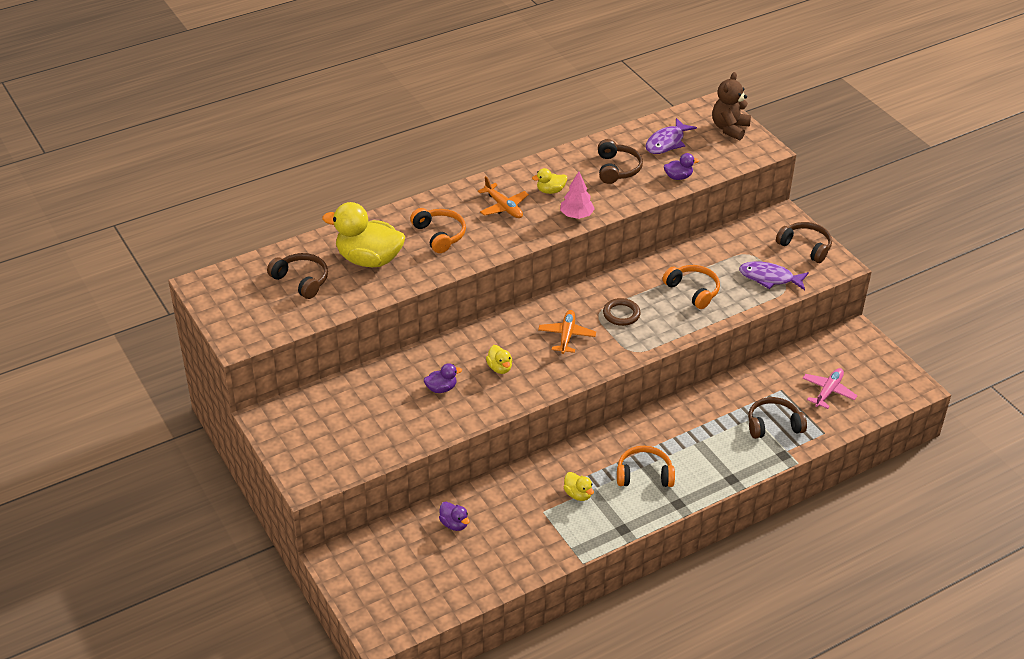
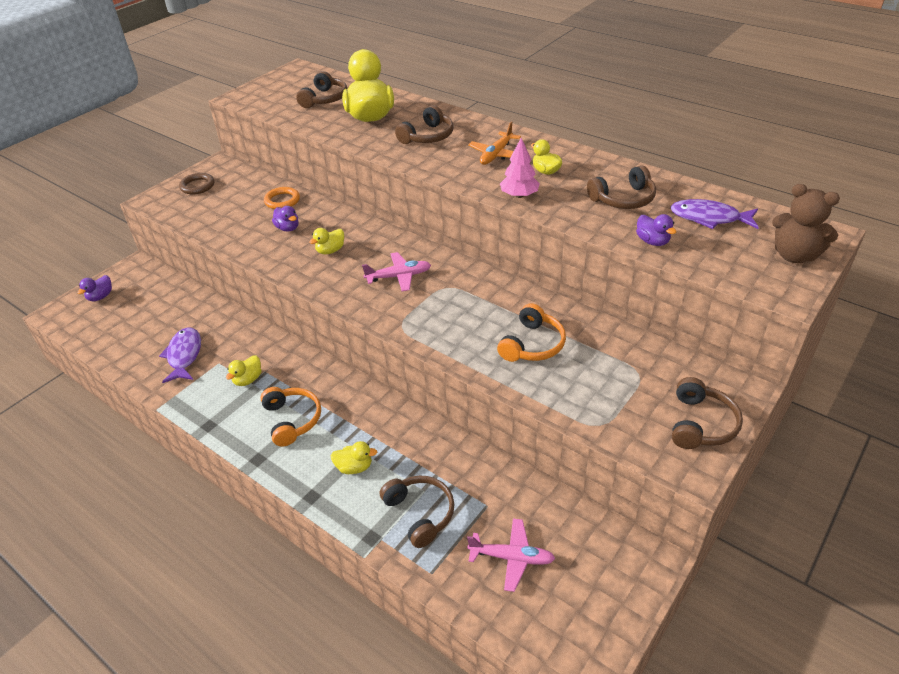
camera: 70 degrees right, 0 degrees up
(386, 383) = (282, 201): none -> orange ring
(439, 235) = (427, 136): orange headphones -> brown headphones
(454, 524) = (188, 315): purple duck -> purple duck (100, 297)
(566, 336) = (399, 276): orange plane -> pink plane
(621, 314) = (455, 302): brown ring -> brown ring (197, 186)
(714, 449) = (354, 467): none -> yellow duck
(729, 128) = (794, 255): brown teddy bear -> brown teddy bear turned 150 degrees counterclockwise
(769, 278) = (607, 404): purple fish -> purple fish (184, 355)

